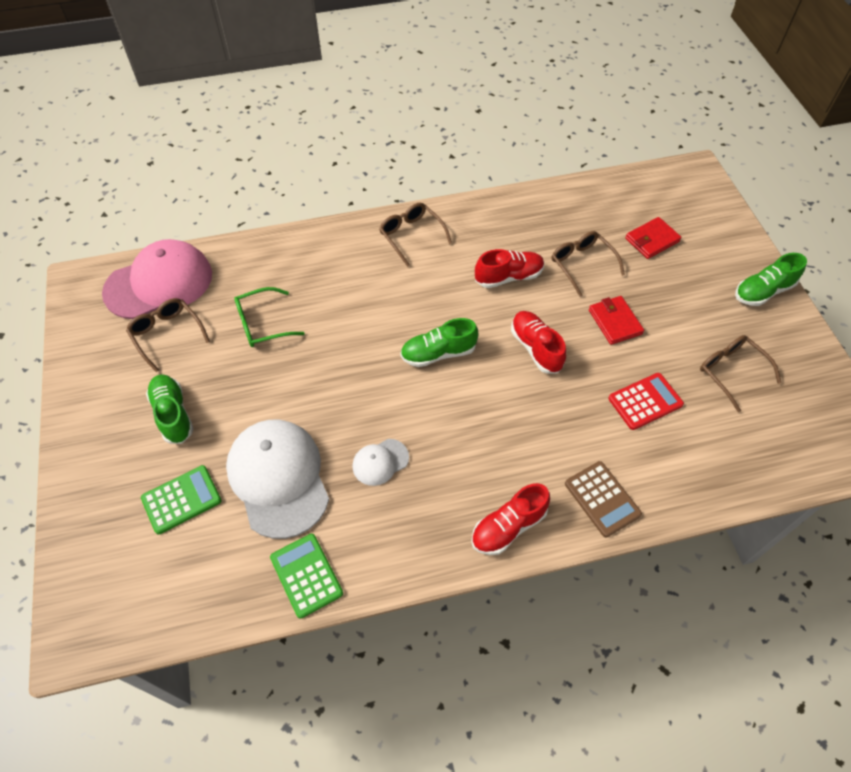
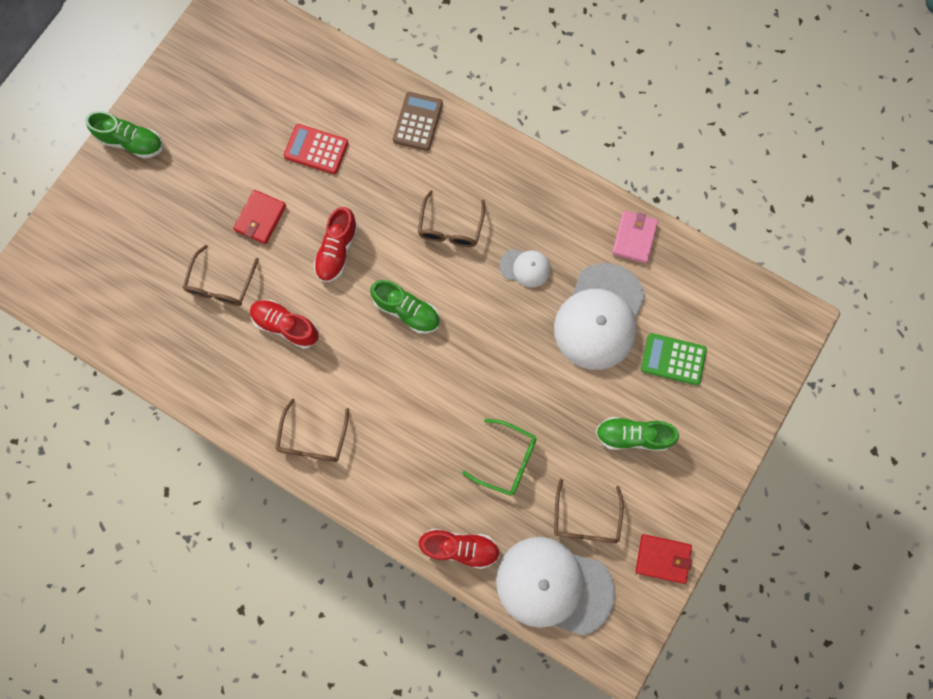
camera: 135 degrees left, 20 degrees up
(159, 283) = (554, 586): pink cap -> white cap
(173, 414) = (632, 435): green shoe -> green shoe turned 75 degrees clockwise
(306, 575) = (634, 238): green calculator -> pink wallet
(508, 527) = (490, 157): red shoe -> red shoe (460, 547)
(652, 240) = (144, 254): red wallet -> red wallet (662, 558)
(731, 372) = (237, 115): brown glasses -> brown glasses (450, 227)

